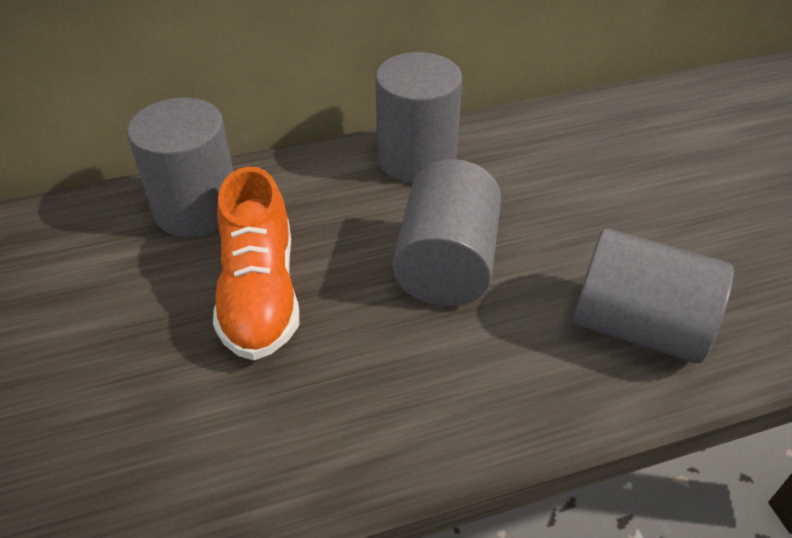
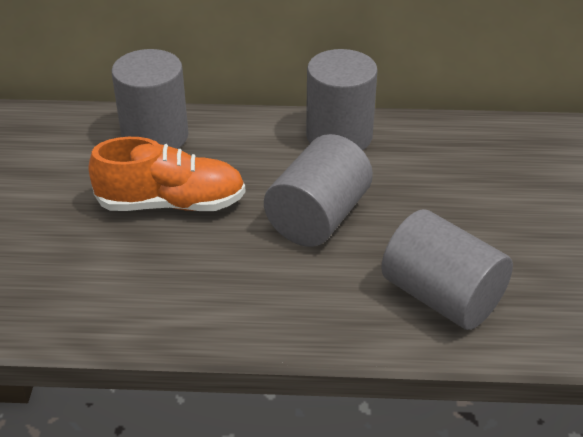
camera: 20 degrees right, 5 degrees down
(260, 293) = (171, 204): orange shoe -> orange shoe turned 105 degrees counterclockwise

